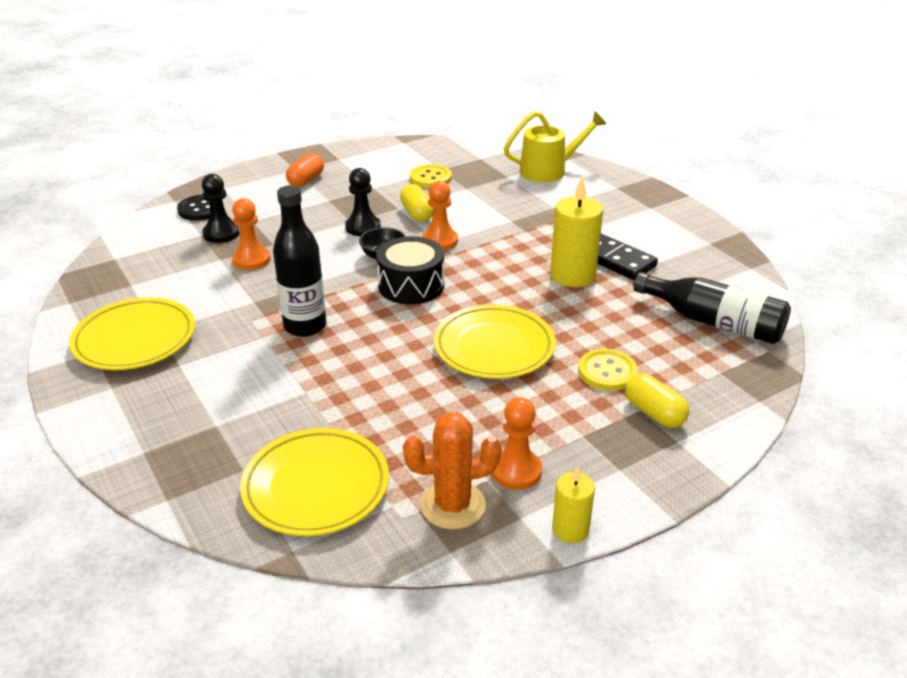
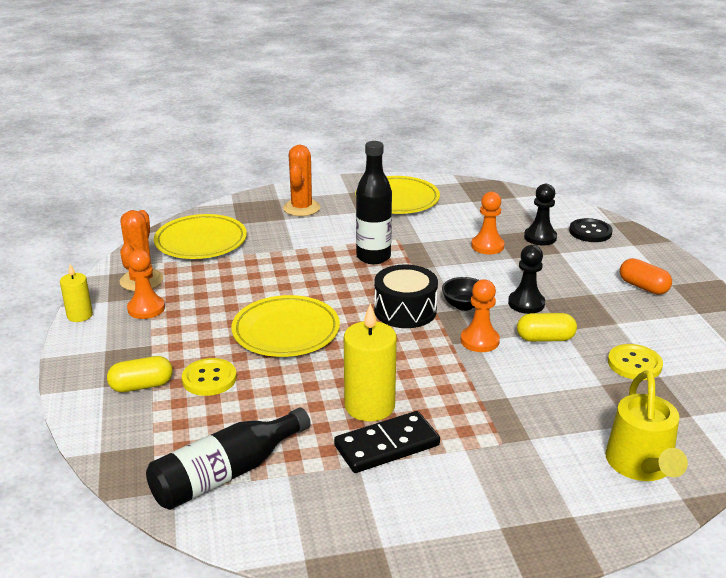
camera: 110 degrees right, 5 degrees down
(176, 418) = (301, 208): none -> orange cactus

